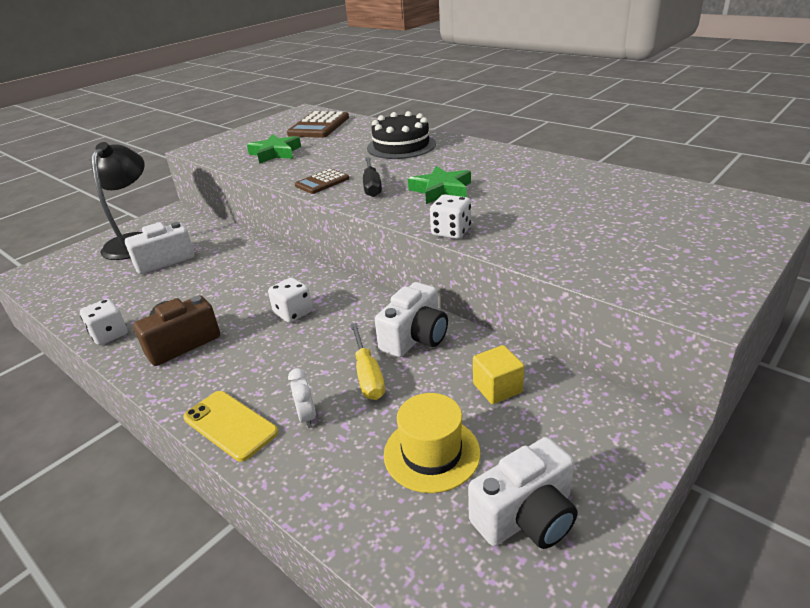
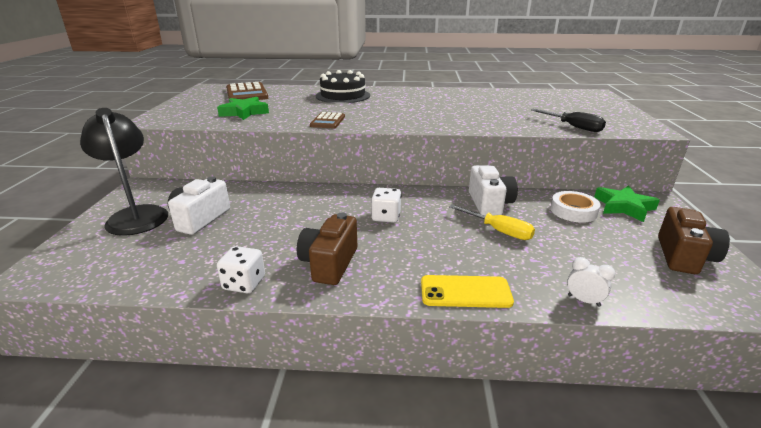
camera: 40 degrees left, 5 degrees down
(307, 417) = (505, 265): white clock -> white clock (583, 300)
(372, 186) = (372, 117): black screwdriver -> black screwdriver (573, 127)
(431, 453) = (600, 251): yellow hat -> none
(441, 190) = (423, 112): green star -> green star (623, 207)
(451, 232) = (476, 128): white dice -> none
(497, 388) = (573, 211): yellow cube -> white tape
(526, 516) = (683, 256): white camera -> brown camera

